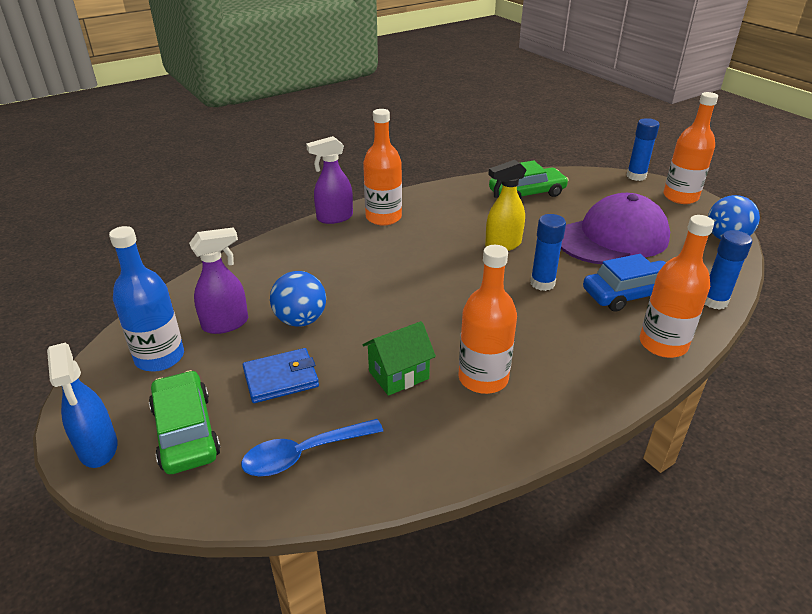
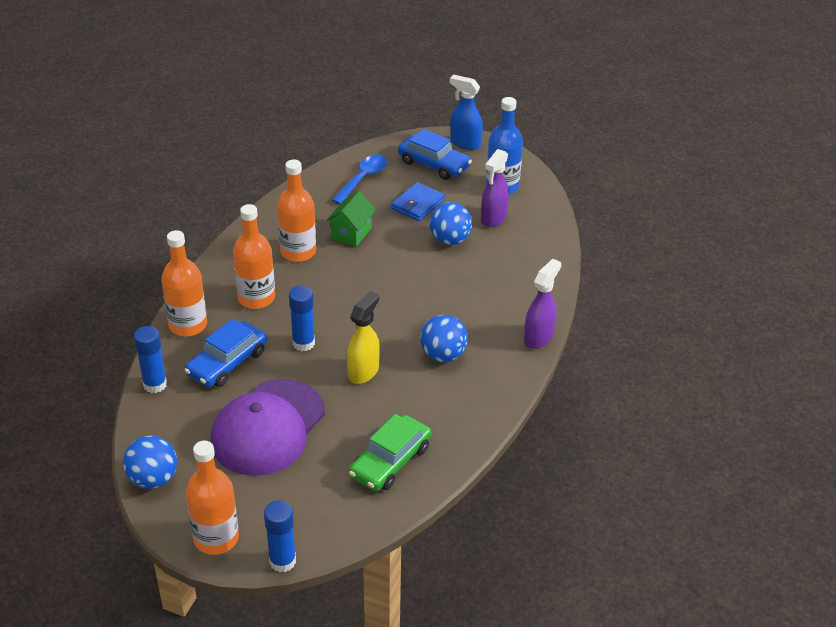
camera: 145 degrees right, 5 degrees up
(186, 431) = (434, 164): green car -> blue car
(383, 217) = (497, 358): orange bottle -> orange bottle (256, 298)
(424, 233) = (443, 355): none -> blue ball

